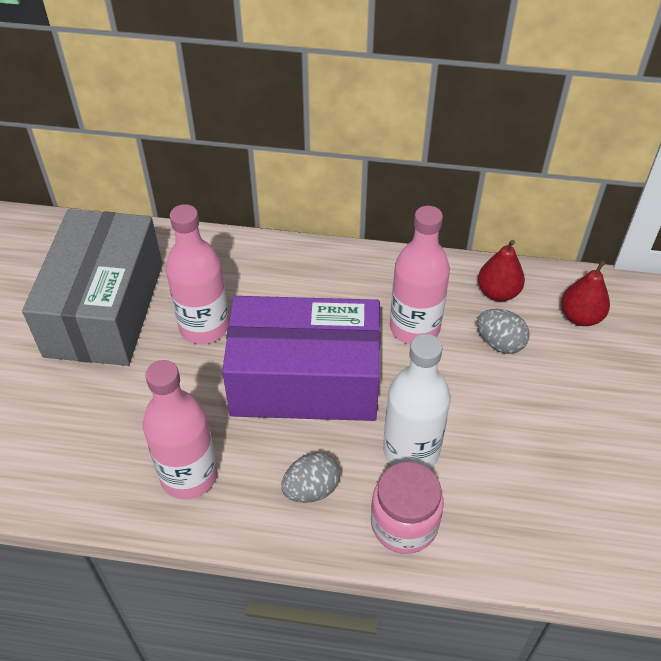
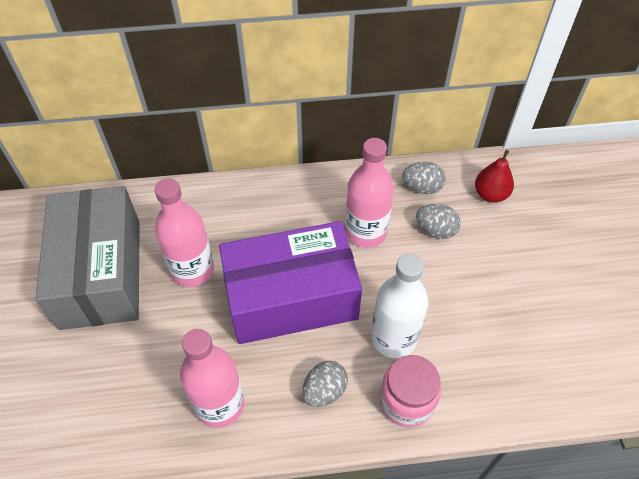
camera: 15 degrees left, 5 degrees up
(498, 292) = (422, 187): red pear -> grey egg

